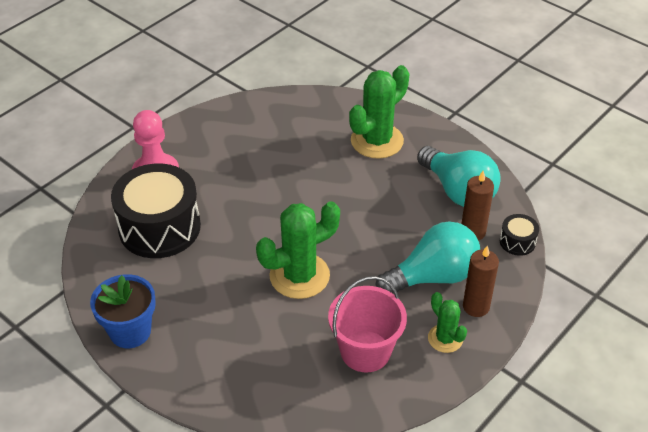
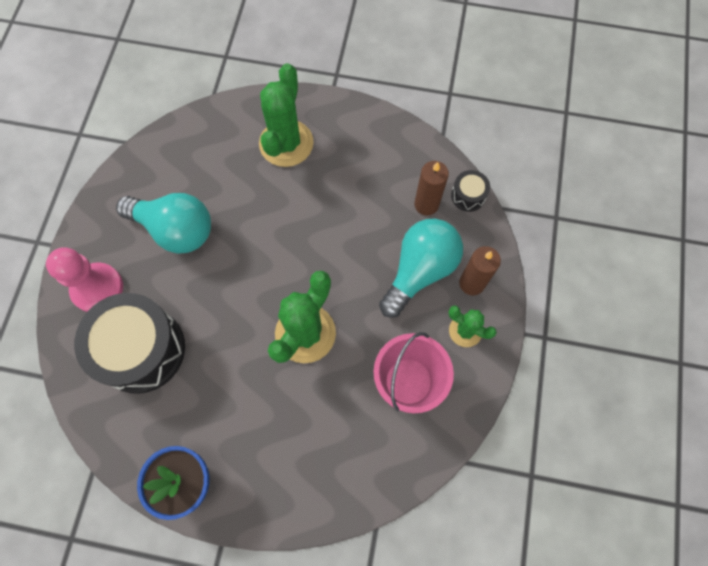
camera: 30 degrees left, 25 degrees up
(458, 191) = (389, 165): turquoise light bulb -> turquoise light bulb (175, 230)

